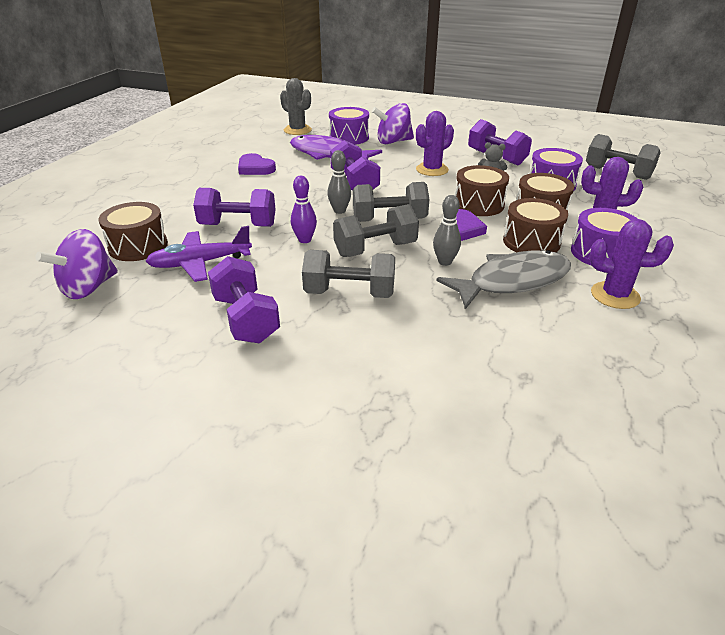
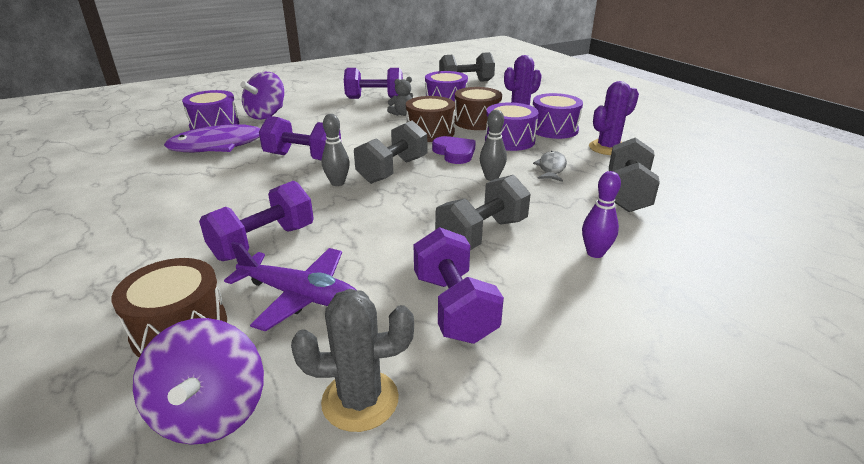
camera: 50 degrees left, 5 degrees down
(200, 263) = (300, 296): purple plane -> purple plane turned 90 degrees counterclockwise
(246, 319) = (454, 307): purple dumbbell -> purple dumbbell turned 60 degrees clockwise
(255, 168) = (163, 187): purple heart -> none
(297, 130) = (139, 138): grey cactus -> grey cactus (360, 400)
(304, 240) = (358, 219): purple bowling pin -> purple bowling pin (595, 253)
(375, 249) = (429, 195): grey dumbbell -> grey dumbbell (627, 194)
(432, 170) = (346, 123): purple cactus -> none
(512, 281) = (551, 168): grey fish -> grey fish, size x0.51
(531, 242) = (509, 140): brown drum -> purple drum

